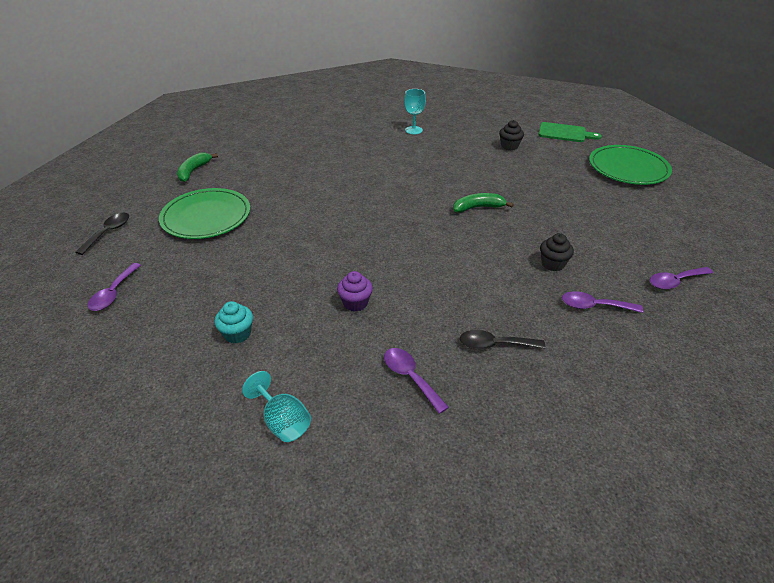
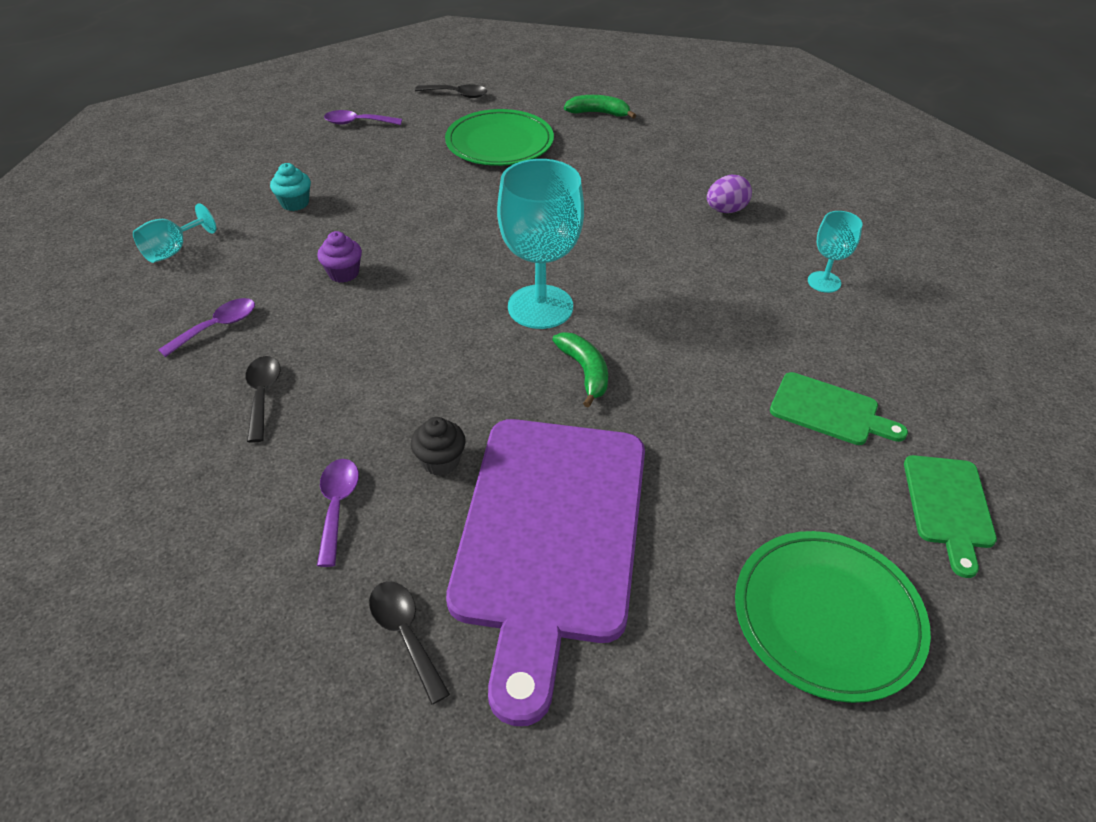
camera: 80 degrees right, 5 degrees up
(338, 145) = (726, 210): none -> purple egg
(416, 217) = (540, 307): none -> turquoise goblet
(509, 146) = (829, 411): black cupcake -> green cutting board
(601, 231) = (550, 536): none -> purple cutting board
(675, 281) = (405, 634): purple spoon -> black spoon

